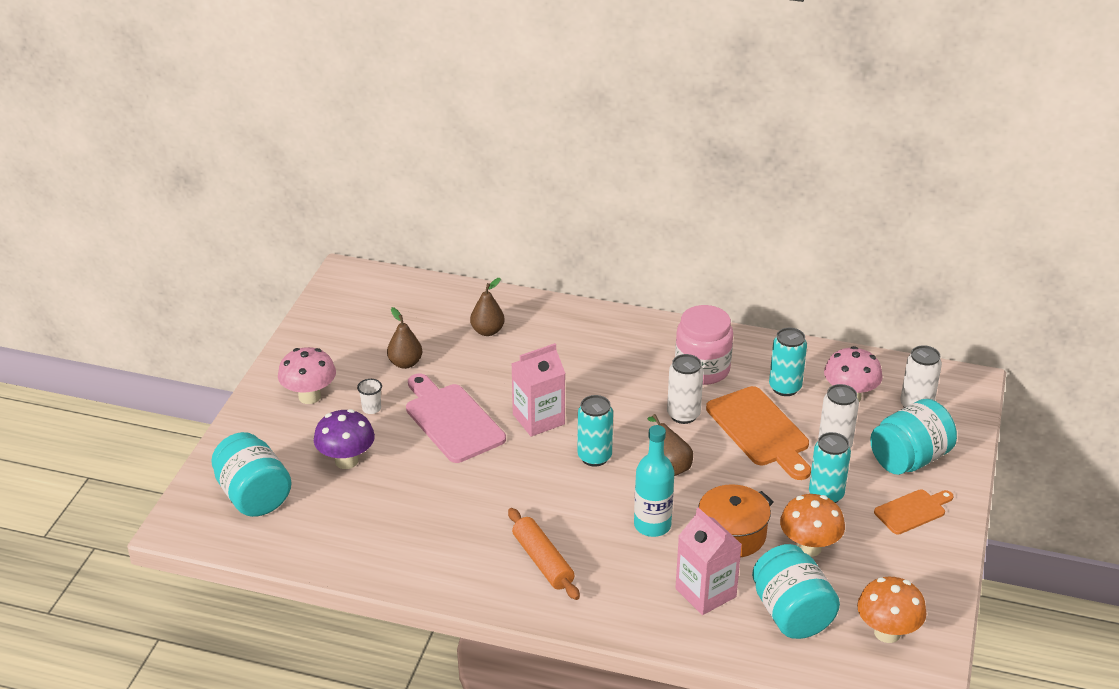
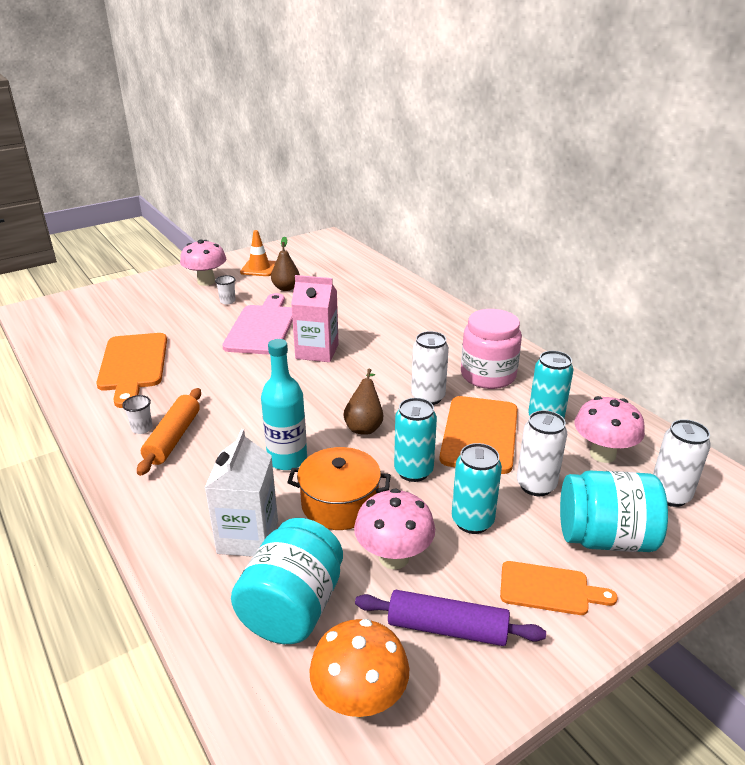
camera: 40 degrees right, 5 degrees down
(254, 496) = (91, 313): turquoise jar -> none
(339, 352) = (259, 268): none -> orange traffic cone
(346, 461) = (167, 320): purple mushroom -> none
(397, 522) = (133, 365): none -> orange cutting board
(487, 331) = (363, 292): brown pear -> none
(505, 569) = (142, 428): none -> white cup
(594, 457) = (318, 392): turquoise can -> turquoise can (413, 471)
(705, 593) = (248, 537): pink carton -> white carton
(809, 547) = (393, 557): orange mushroom -> pink mushroom
(886, 568) = (447, 628): none -> purple rolling pin

